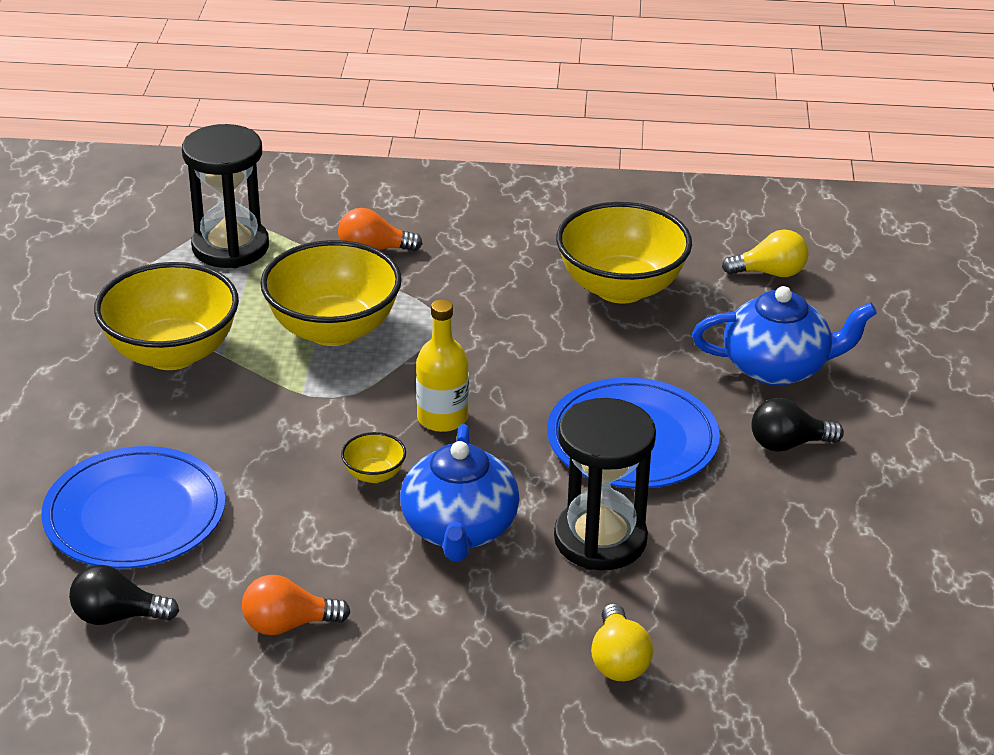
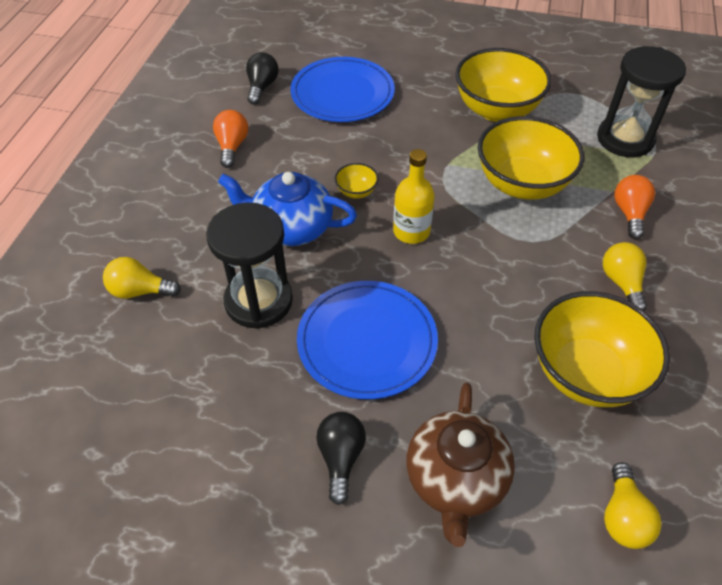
camera: 100 degrees right, 15 degrees up
(488, 261) = (622, 283): none -> yellow light bulb
(778, 367) = (456, 480): blue teapot -> brown teapot

